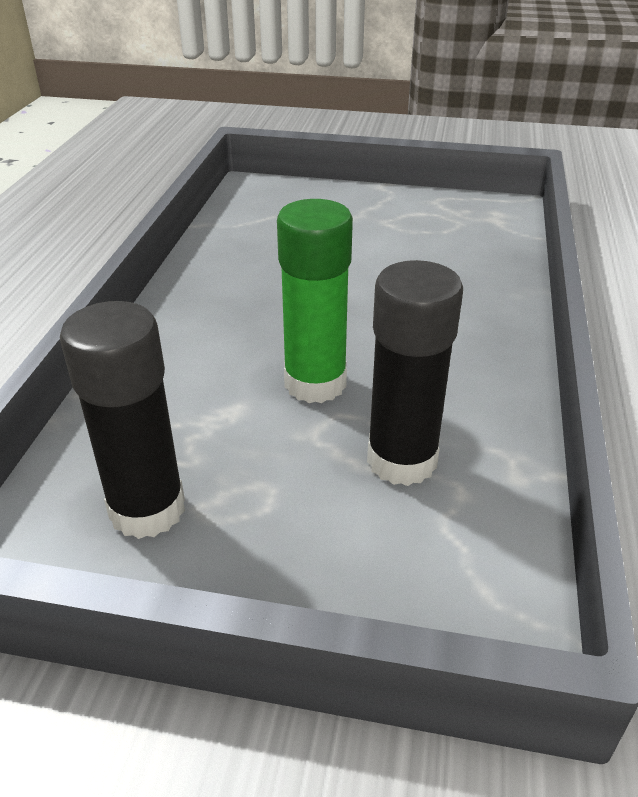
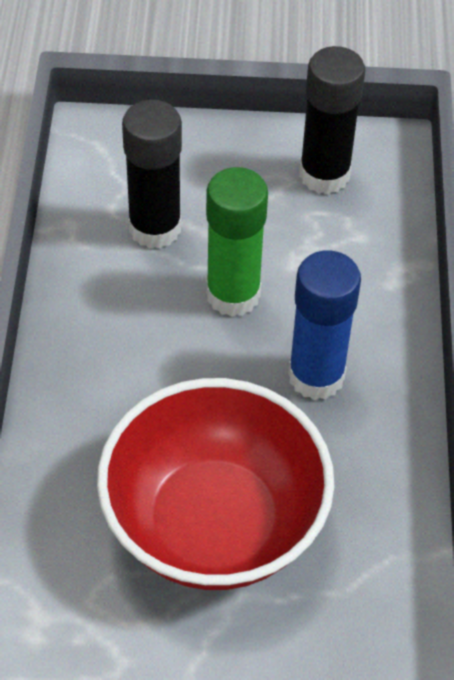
camera: 170 degrees right, 15 degrees up
(250, 315) = (316, 376): none -> blue glue stick
(364, 245) = (214, 524): none -> red bowl

